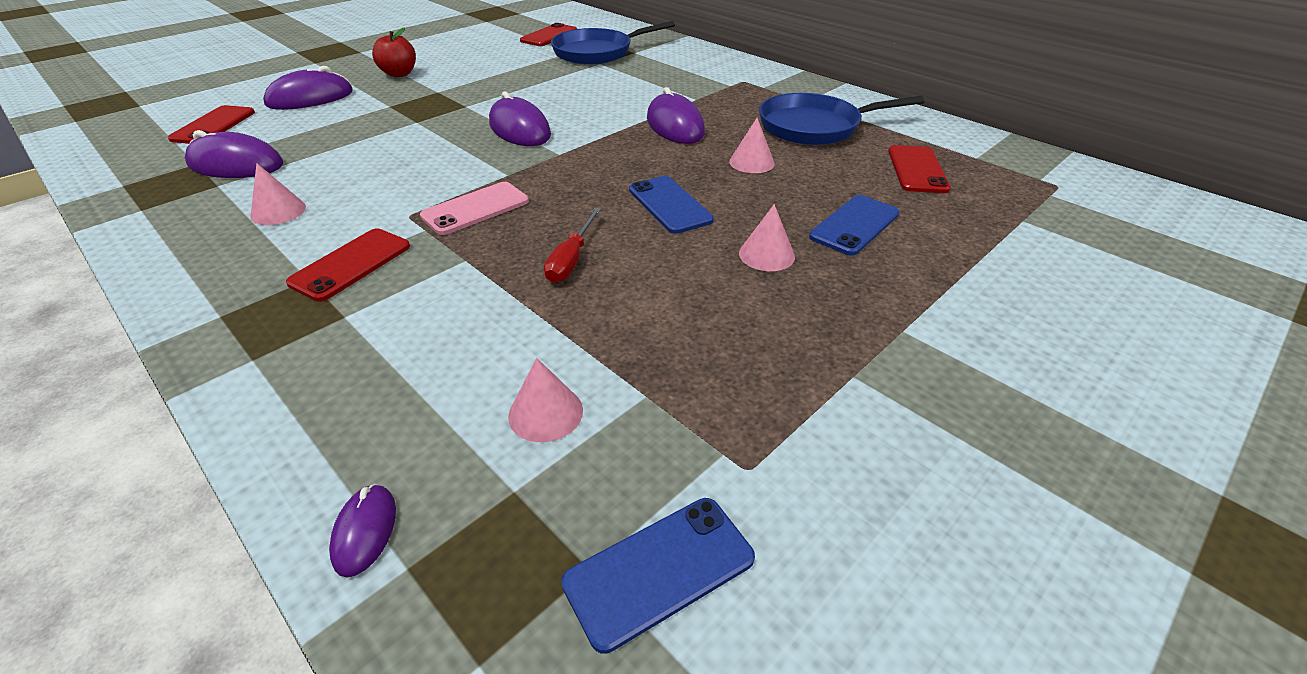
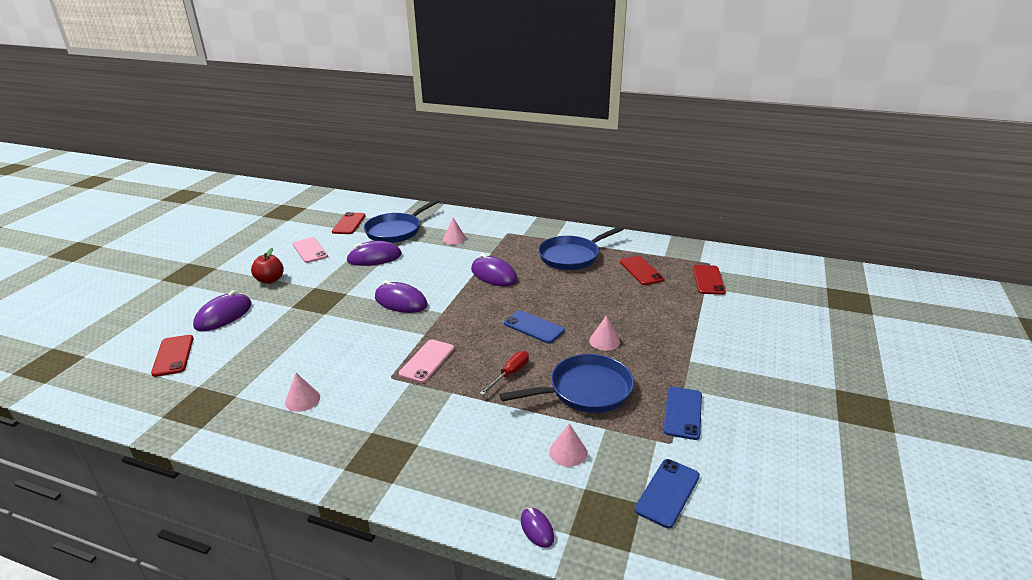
camera: 25 degrees left, 10 degrees down
(236, 165) = (230, 378): purple mouse -> purple mouse (374, 258)
(351, 264) = (389, 416): red phone -> red phone (708, 280)
(476, 54) = (310, 250): none -> pink phone
(571, 259) = (510, 374): red screwdriver -> red screwdriver turned 135 degrees counterclockwise
(666, 321) = (585, 390): none -> blue pan
(752, 162) = (556, 288): pink cone -> pink cone (454, 239)
(855, 225) = (633, 312): blue phone -> blue phone (683, 413)

